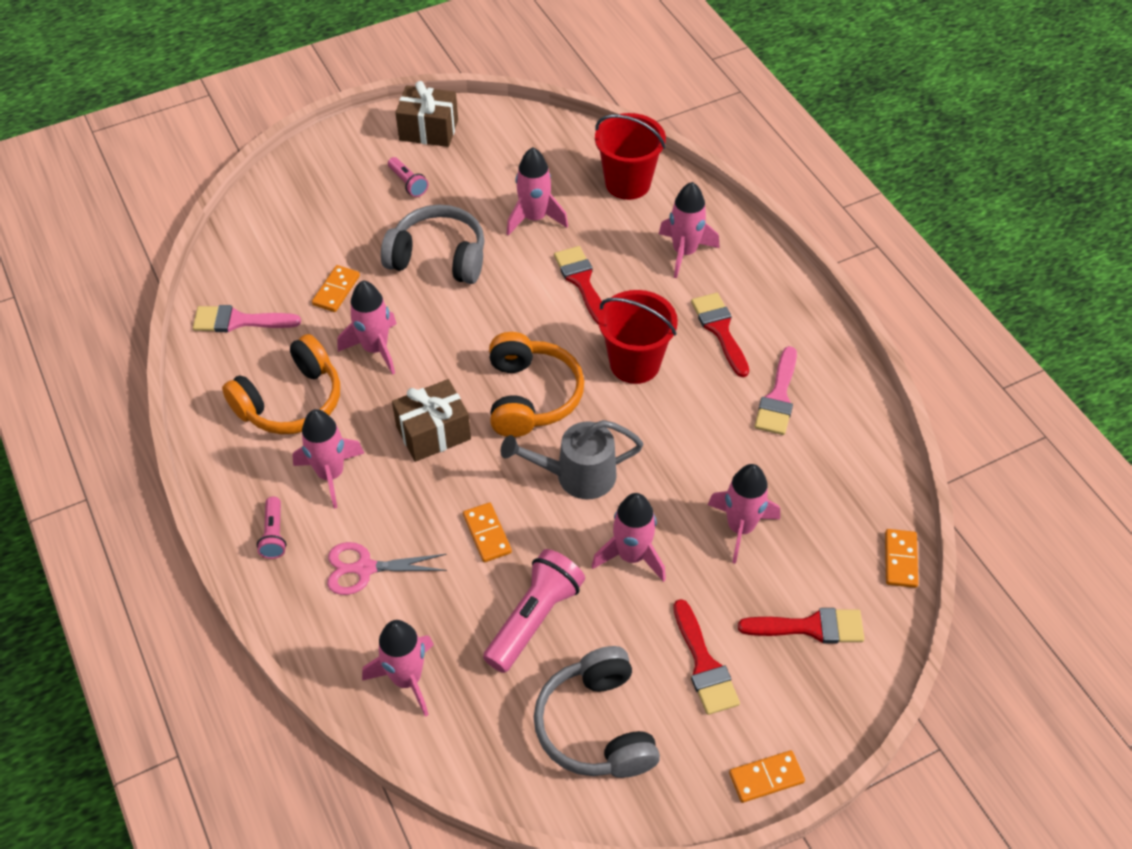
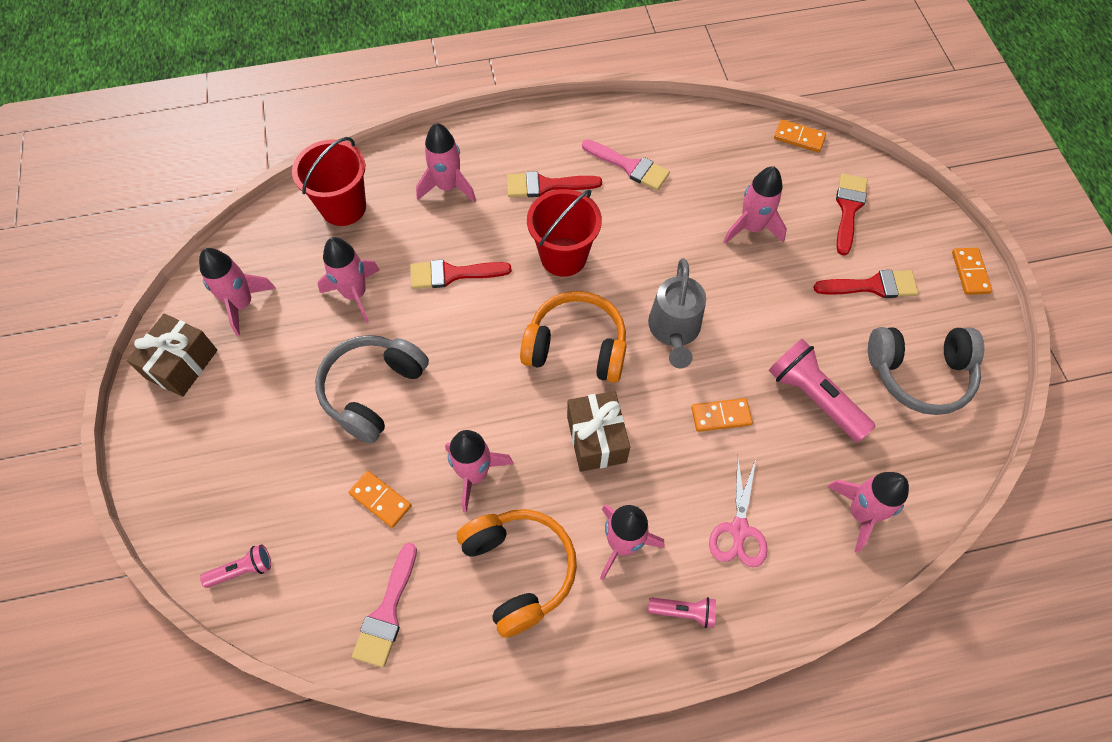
camera: 75 degrees left, 10 degrees up
(408, 183) = (253, 400): pink flashlight -> pink flashlight (242, 570)
(631, 556) = (764, 310): pink rocket -> pink rocket (242, 304)

